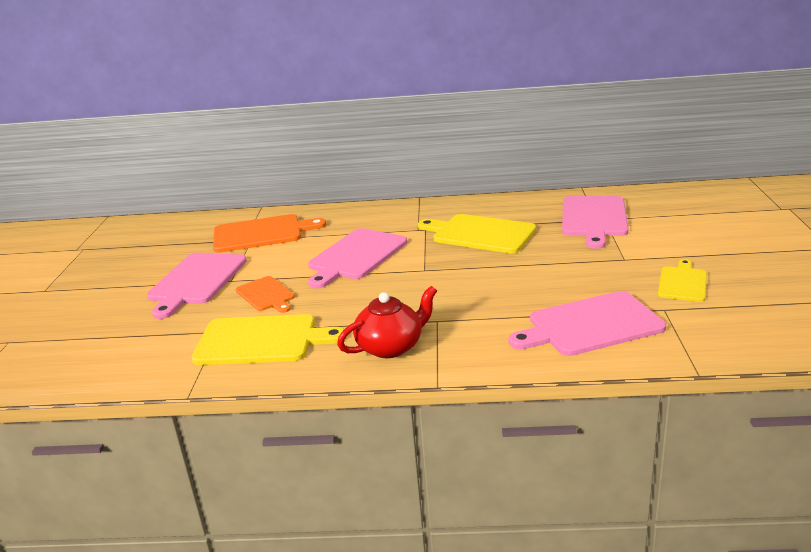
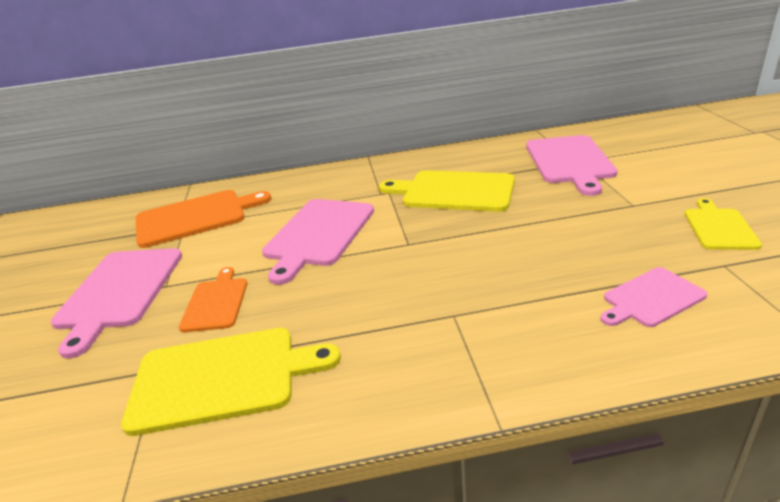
camera: 10 degrees left, 5 degrees up
(266, 295) = (216, 302): orange cutting board -> orange cutting board turned 135 degrees counterclockwise
(391, 347) = (408, 366): red teapot -> none
(590, 325) = (651, 298): pink cutting board -> pink cutting board, size x0.58

